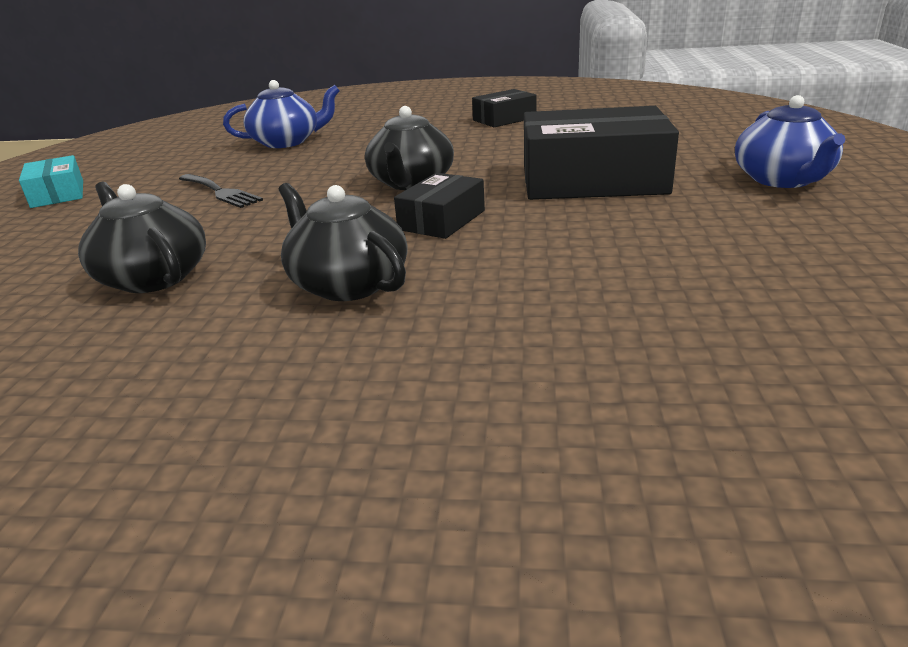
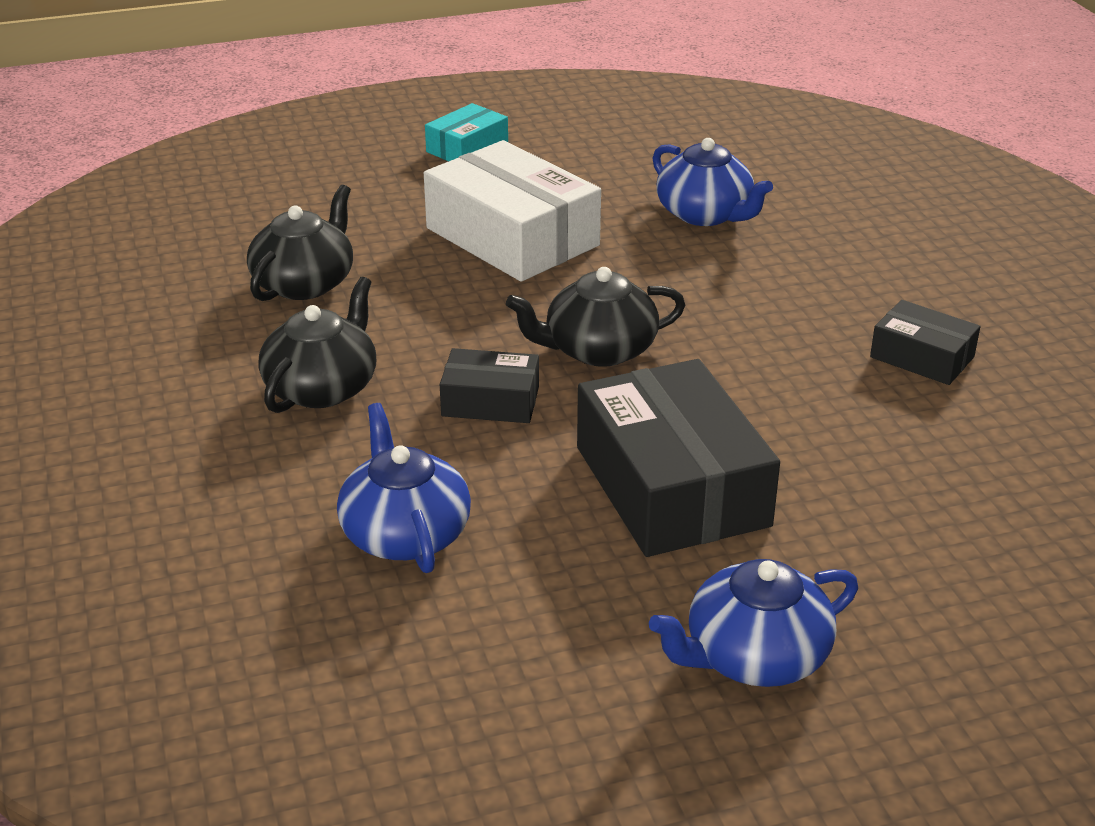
camera: 65 degrees right, 5 degrees up
(220, 192) = (512, 237): black fork -> white box
(606, 267) = (405, 533): none -> blue teapot

